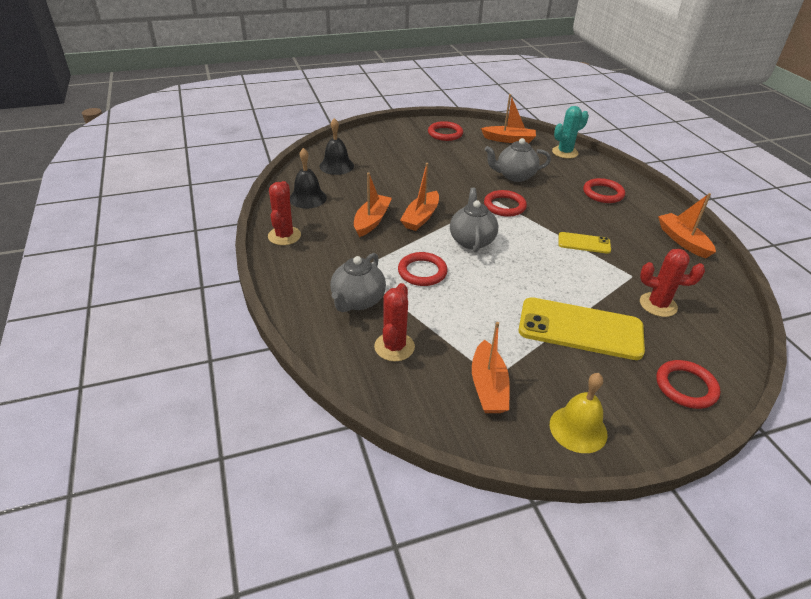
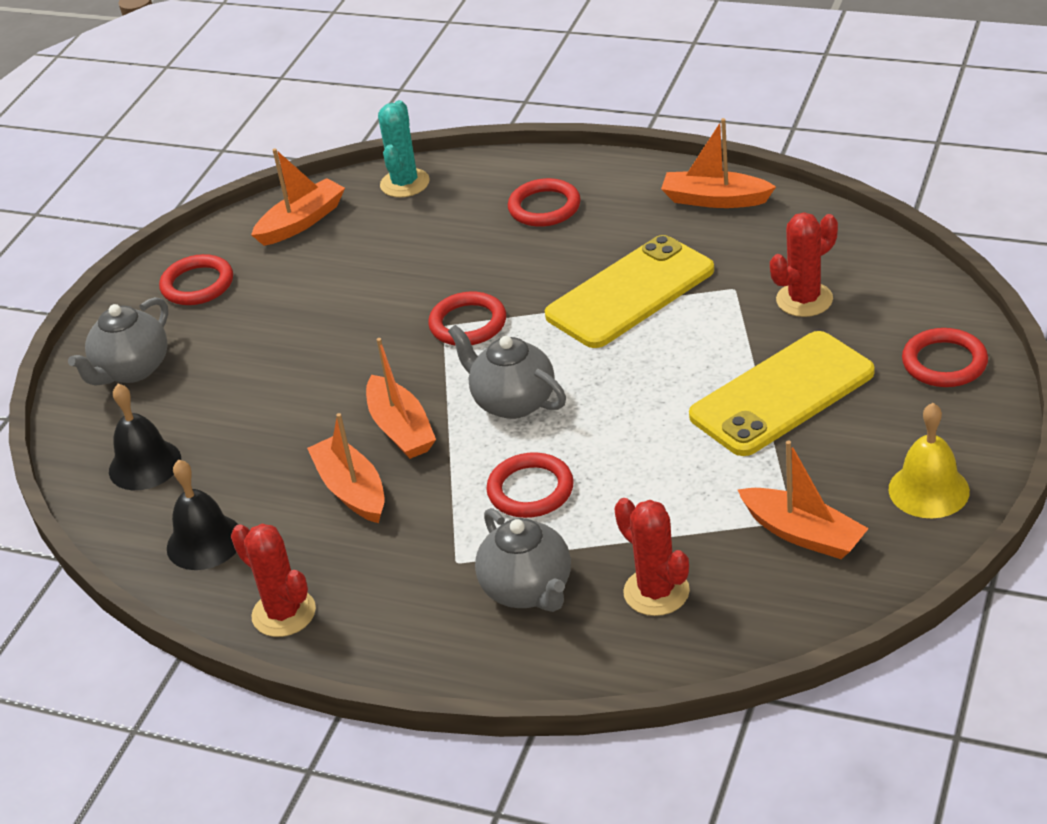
camera: 45 degrees left, 0 degrees up
(514, 176) = (405, 271): grey teapot -> grey teapot (132, 370)
(584, 243) = (630, 293): yellow phone -> yellow phone, size x1.98

